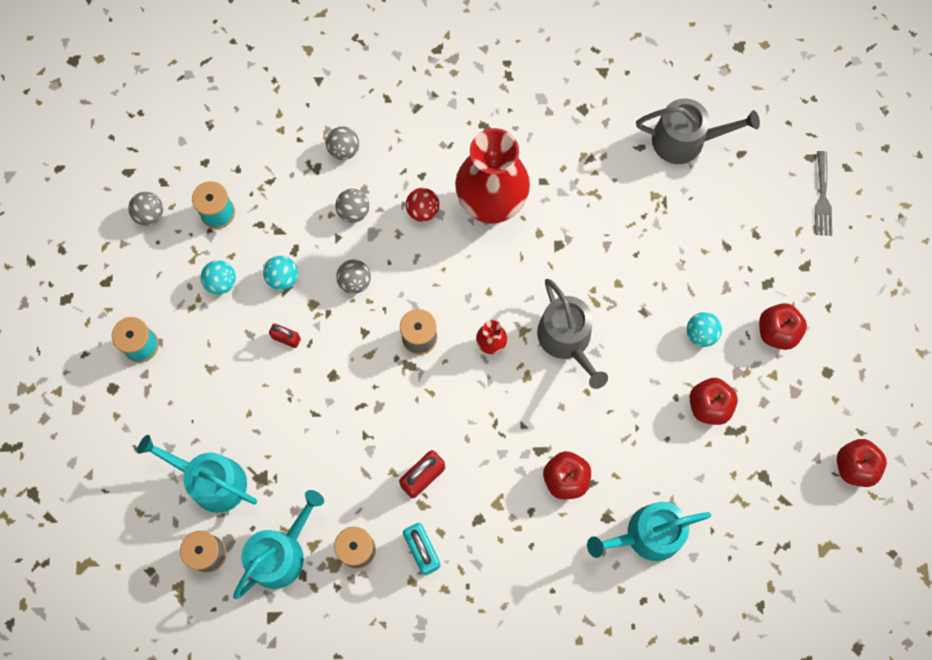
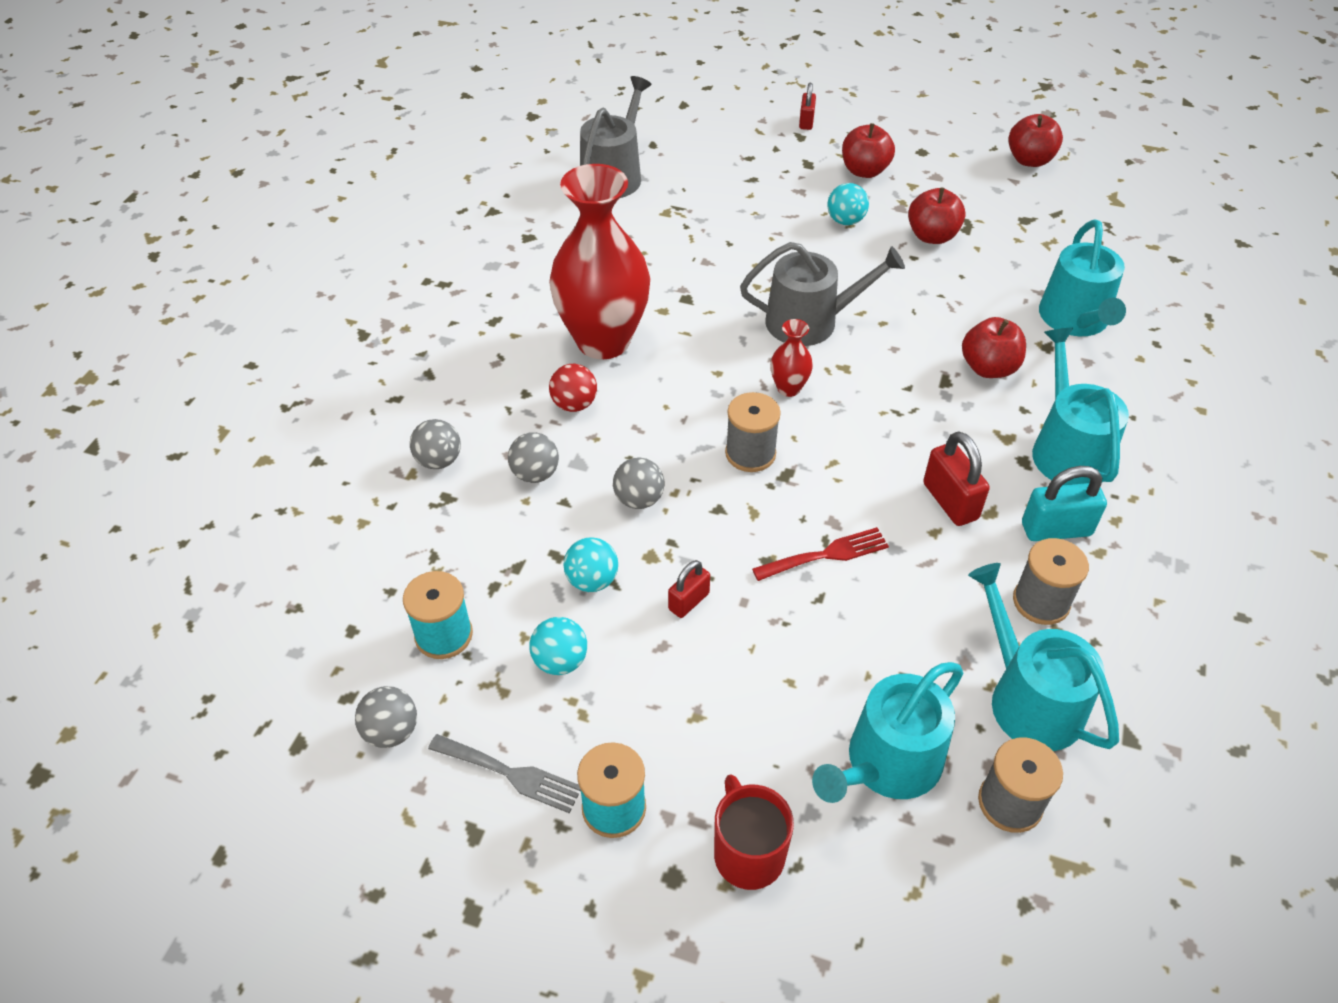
camera: 70 degrees left, 25 degrees down
(136, 421) = (748, 853): none -> red mug
(350, 409) = (826, 555): none -> red fork
(500, 547) = (1067, 449): none -> turquoise watering can
(822, 198) = (731, 108): grey fork -> grey fork (511, 774)
(829, 265) = (806, 122): none -> red padlock

